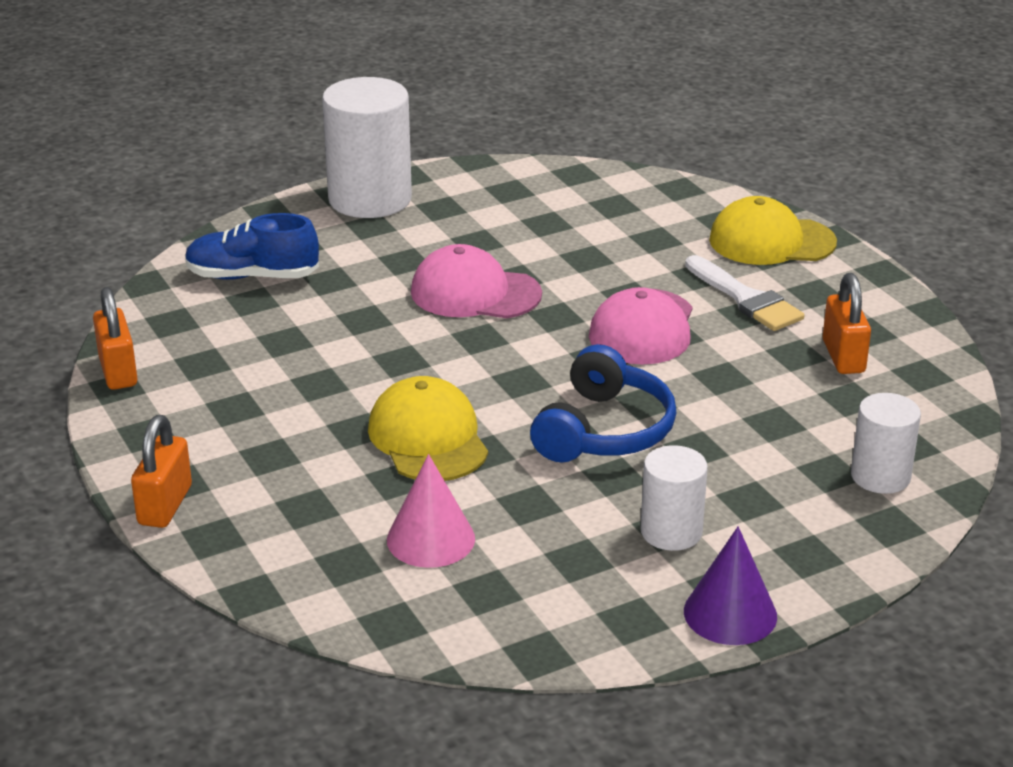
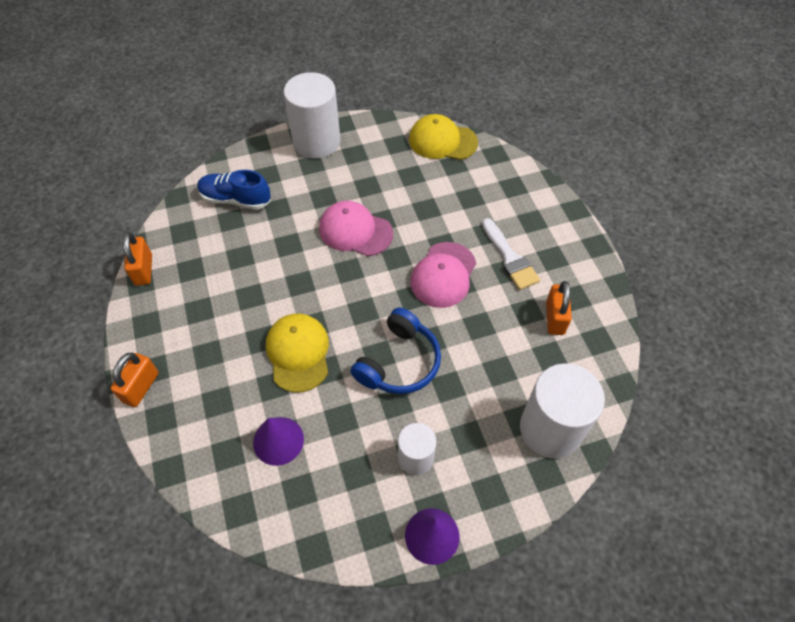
camera: 10 degrees right, 25 degrees up
(430, 539) = (278, 440): pink cone -> purple cone
(771, 241) = (537, 209): yellow cap -> yellow cap (442, 141)
(880, 476) = (550, 429): white cylinder -> white cylinder, size x1.77

